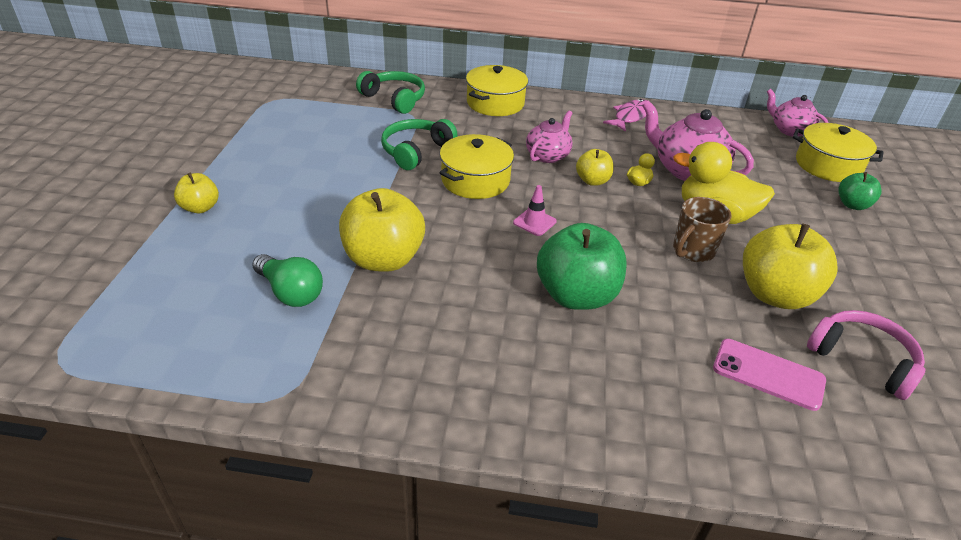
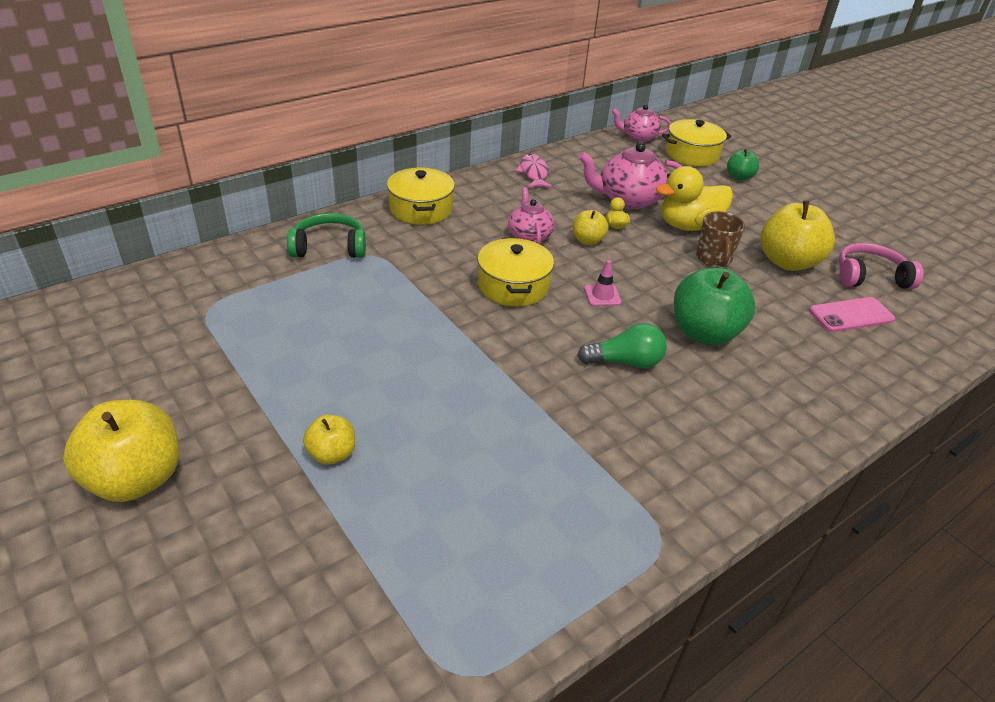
camera: 45 degrees left, 0 degrees up
(290, 292) = (536, 466): green light bulb -> green light bulb (625, 362)
(383, 259) = (555, 392): yellow apple -> yellow apple (136, 479)
(416, 151) = (429, 286): green headphones -> none

